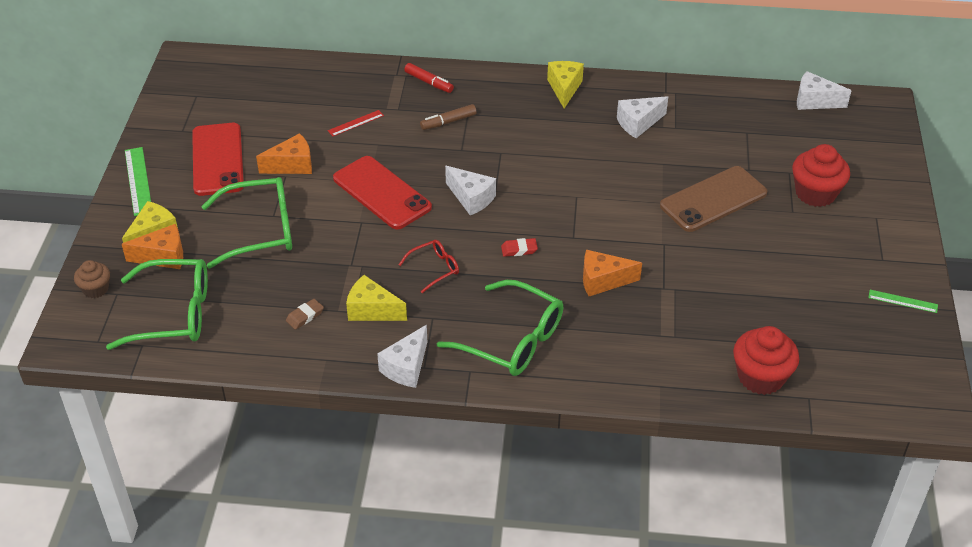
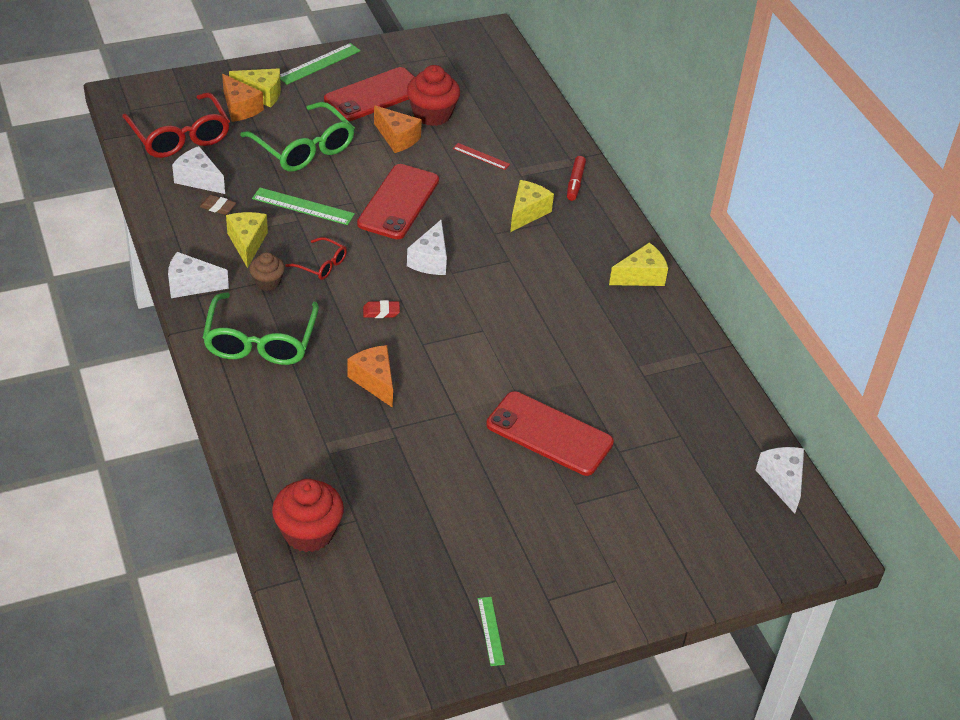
camera: 60 degrees right, 0 degrees up
(95, 289) = (184, 88): brown cupcake -> brown cupcake (267, 282)
(173, 314) = (180, 136): green glasses -> red glasses
(345, 256) = (303, 206): none -> green ruler
(448, 122) = (527, 213): brown marker -> yellow cheese
(519, 249) = (381, 312): red eraser -> red eraser turned 60 degrees counterclockwise
(638, 123) = (628, 345): white cheese -> white cheese (199, 179)
(713, 199) = (549, 434): brown phone -> red phone
(815, 193) = (619, 517): red cupcake -> red cupcake (432, 114)

